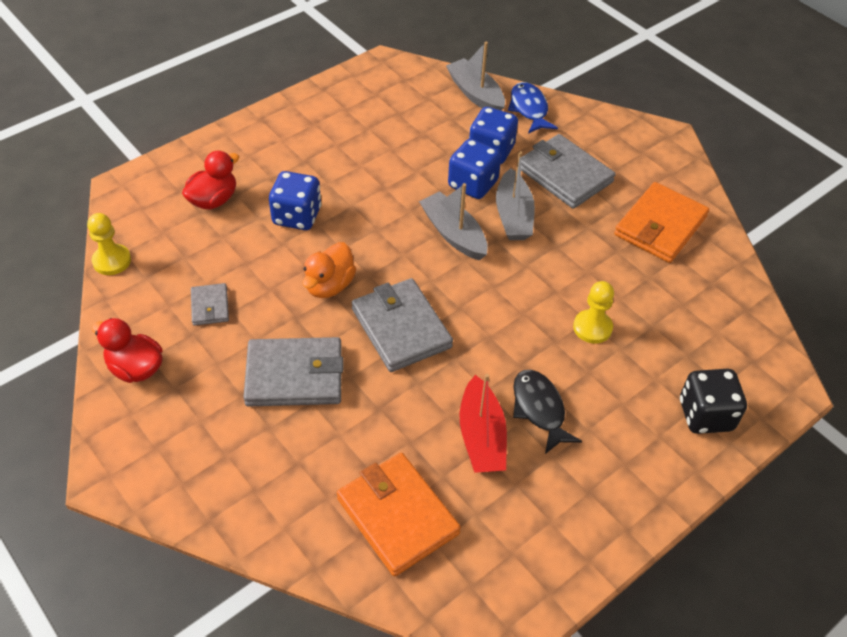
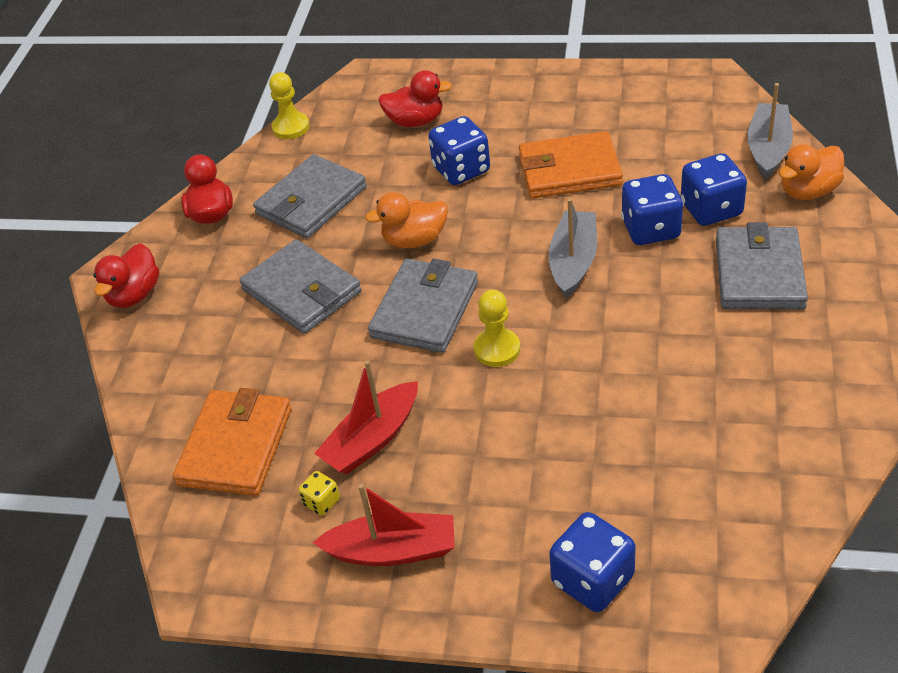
camera: 55 degrees right, 5 degrees down
(156, 474) = (134, 295): none -> red duck
(210, 306) = (311, 201): grey wallet -> grey wallet, size x1.95
(504, 502) = (321, 502): none -> yellow dice
(513, 216) = (652, 279): grey boat -> none
(529, 109) = (808, 191): blue fish -> orange duck
(539, 409) = (448, 455): black fish -> none
(586, 492) = (393, 550): none -> red boat
(592, 328) = (591, 425): yellow pawn -> yellow pawn (497, 349)
(660, 226) = (798, 382): orange wallet -> orange wallet (569, 170)
(705, 415) = (592, 580): black dice -> blue dice

